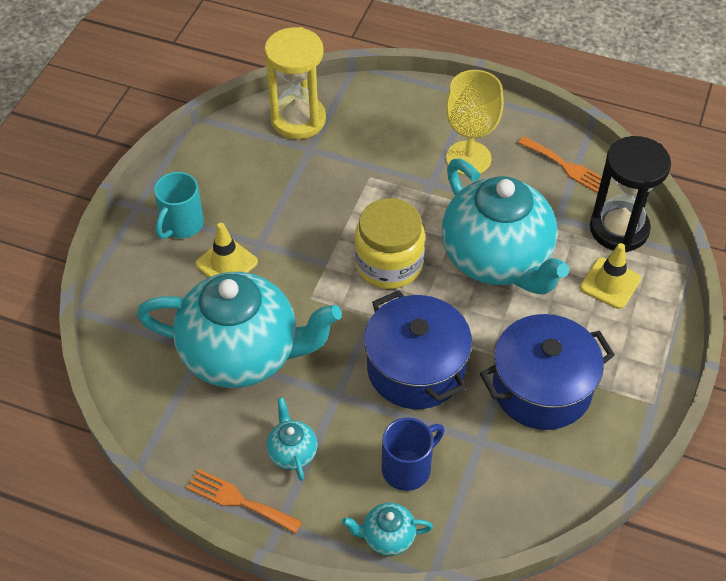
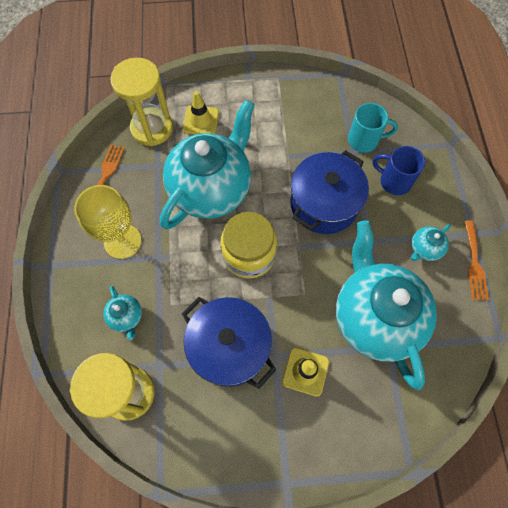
camera: 115 degrees left, 15 degrees up
(181, 225) = (287, 431): turquoise mug -> turquoise mug (364, 140)
(387, 537) = (441, 174): turquoise teapot -> turquoise teapot (126, 317)
(541, 388) = (299, 132): blue pot -> blue pot (229, 347)
(619, 229) = (152, 128): black hourglass -> yellow hourglass

